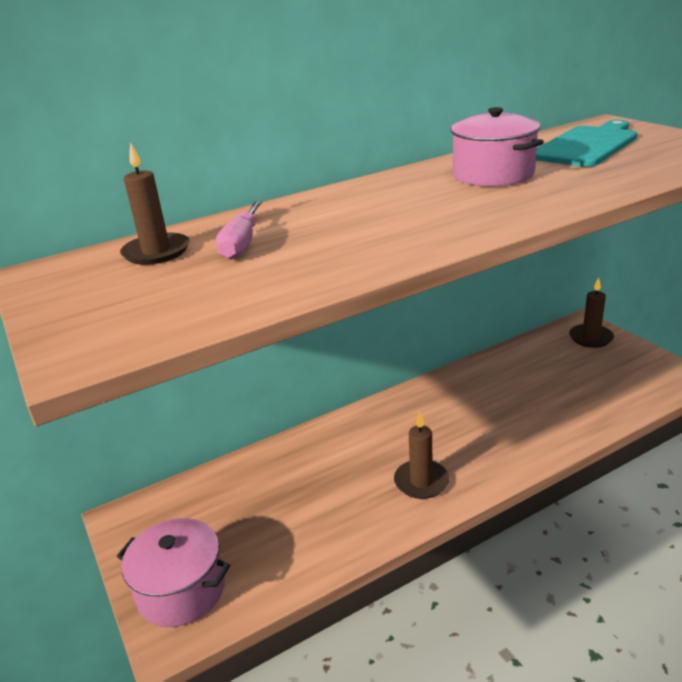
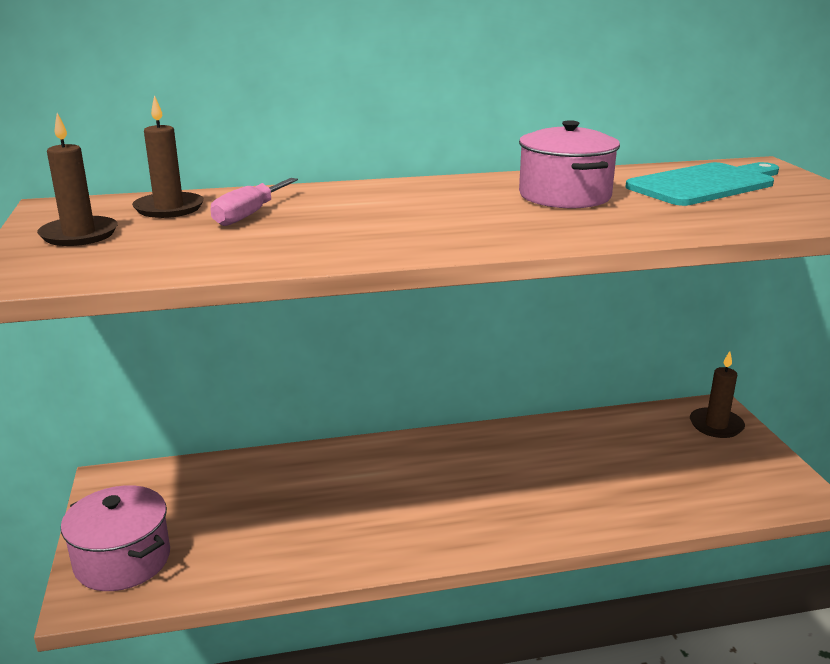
camera: 15 degrees right, 5 degrees down
(421, 482) = (419, 525): brown candle -> brown candle (79, 235)

